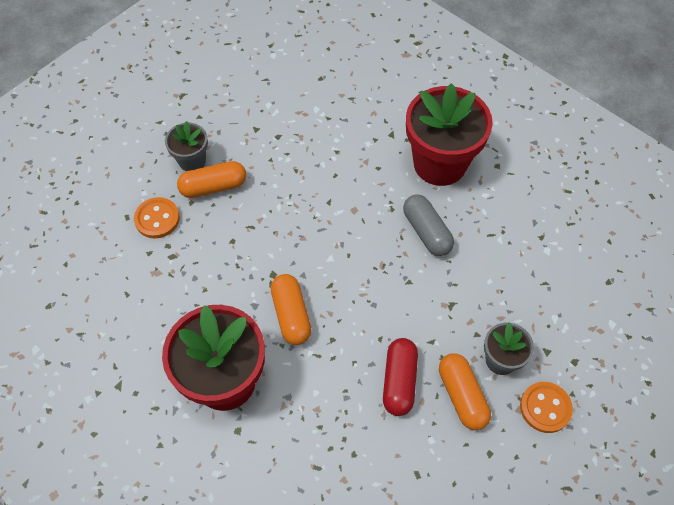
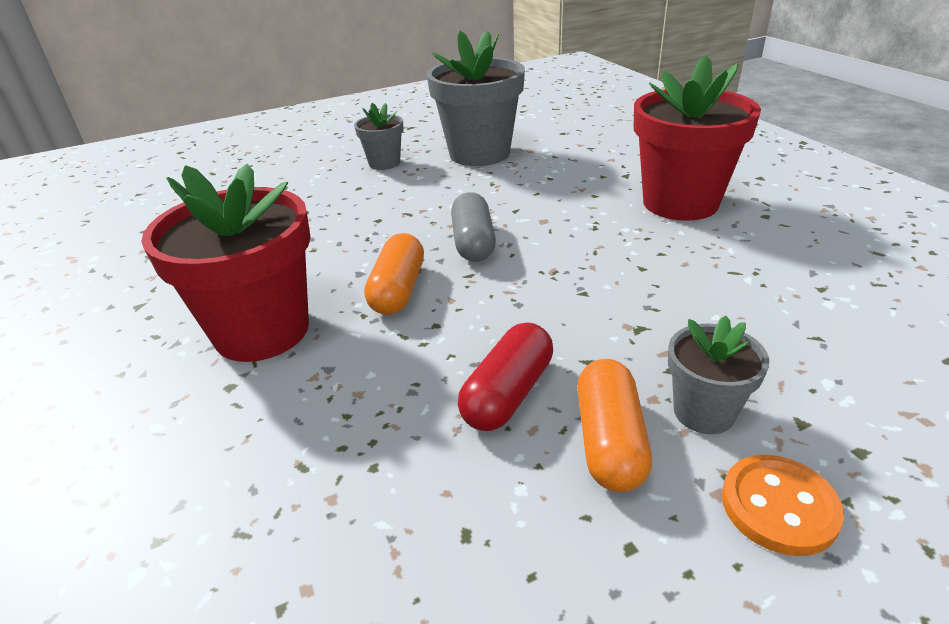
camera: 25 degrees right, 25 degrees down
(157, 219) = (313, 193): orange button -> none
(213, 187) = (391, 181): orange capsule -> none
(265, 127) = (479, 153): none -> grey flower pot
(426, 232) = (634, 253): grey capsule -> grey capsule (473, 242)

